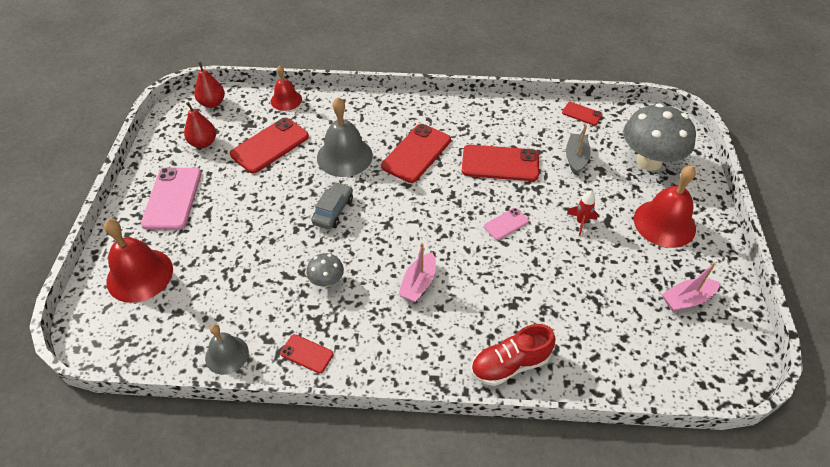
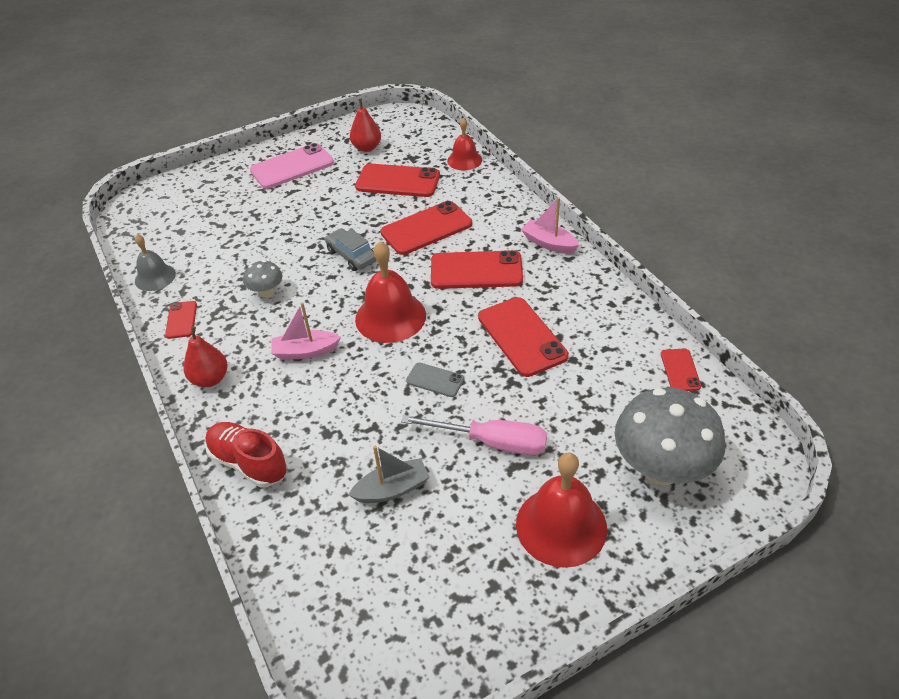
camera: 60 degrees right, 5 degrees down
(140, 275) = (204, 194): red bell -> red bell (390, 317)
(212, 103) = (418, 127): red pear -> red pear (210, 379)
(333, 211) = (351, 256): grey car -> grey car turned 120 degrees counterclockwise
(344, 156) = (426, 228): grey bell -> red phone
(506, 224) = (435, 380): pink phone -> grey phone
(576, 158) = (594, 396): grey boat -> grey boat (392, 489)
(581, 222) = (491, 442): red rocket -> pink screwdriver
(687, 299) = (447, 595): pink boat -> pink boat (549, 243)

